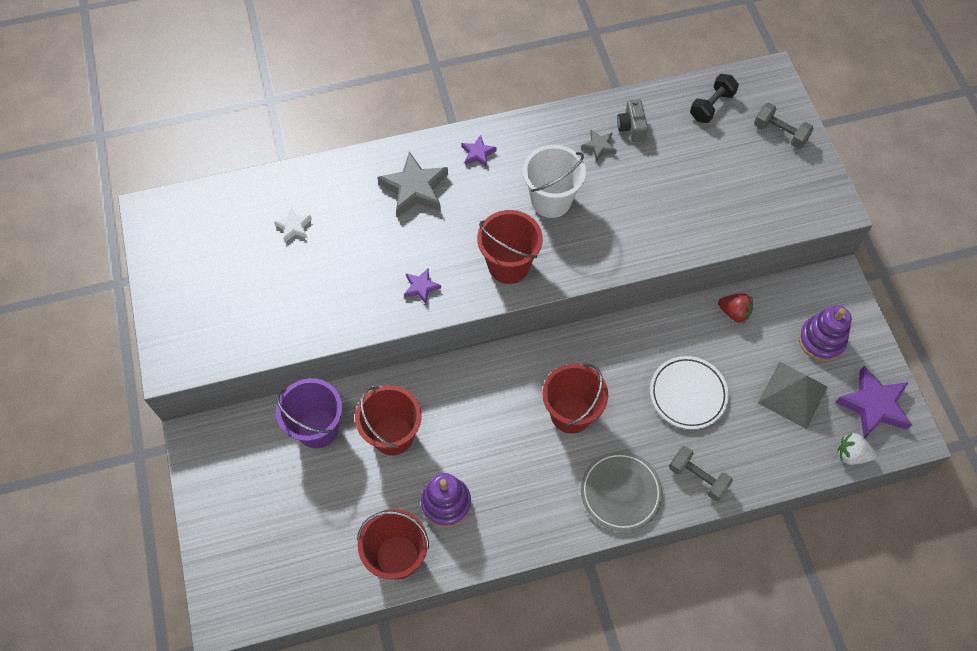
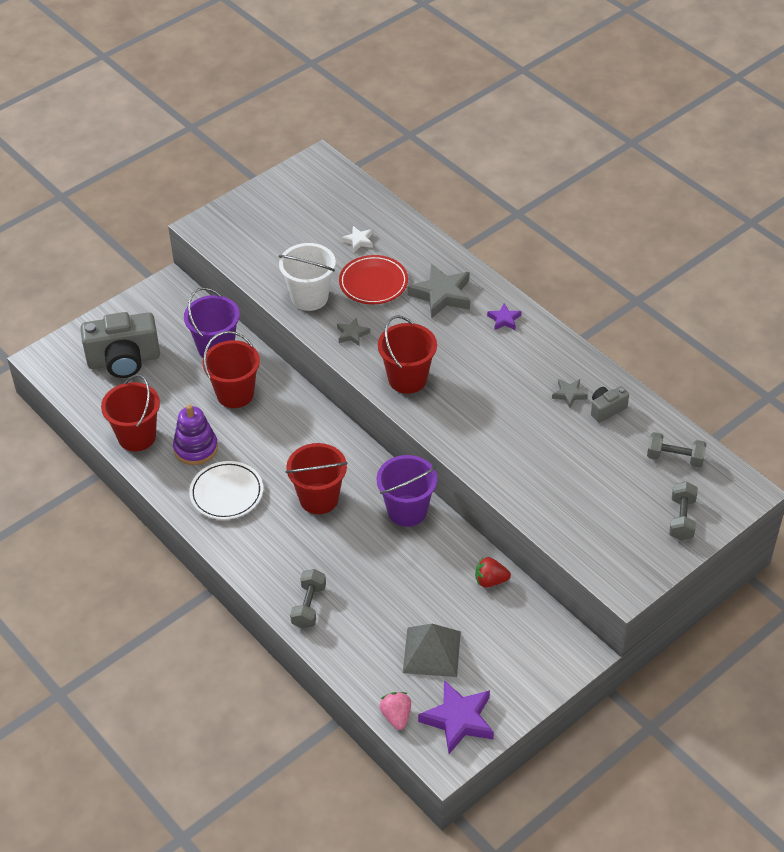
camera: 65 degrees right, 15 degrees down
(279, 529) = (124, 360): none -> grey camera
(362, 239) = (373, 283): none -> red plate
(421, 287) = (352, 334): purple star -> grey star
(551, 200) = (490, 383): white bucket -> white bucket (309, 297)
(620, 492) = (265, 557): grey plate -> none
(623, 344) = (407, 511): none -> purple bucket
(688, 394) = (385, 573): white plate -> white plate (226, 493)
(711, 106) = (675, 458): black dumbbell -> grey dumbbell
(734, 313) = (490, 581): red strawberry -> red strawberry turned 90 degrees clockwise
(821, 340) = (503, 657): purple stacking toy -> none
(851, 454) = (396, 716): white strawberry -> pink strawberry

